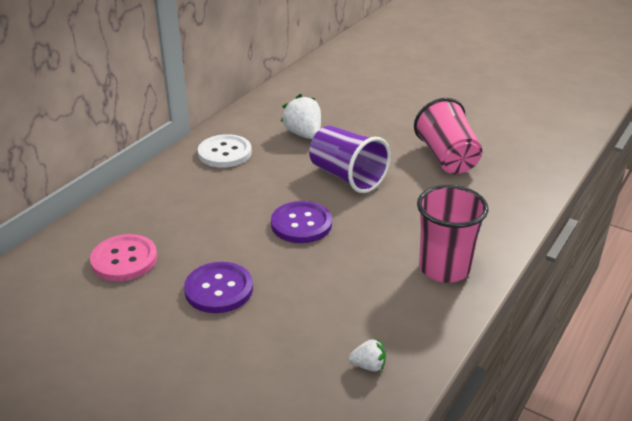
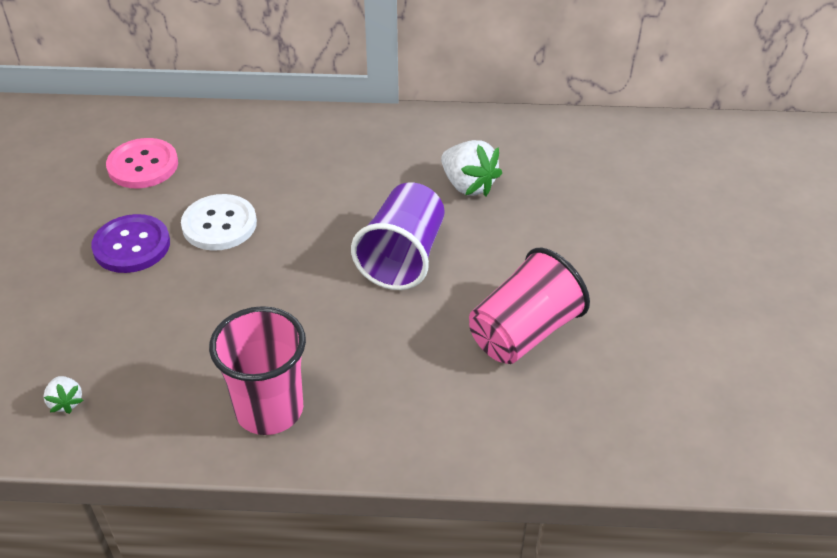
camera: 60 degrees right, 10 degrees up
(225, 153) = (376, 144): white button -> white button (219, 224)
(301, 224) = (279, 258): purple button -> none
(303, 134) = (468, 185): white strawberry -> white strawberry turned 105 degrees clockwise

